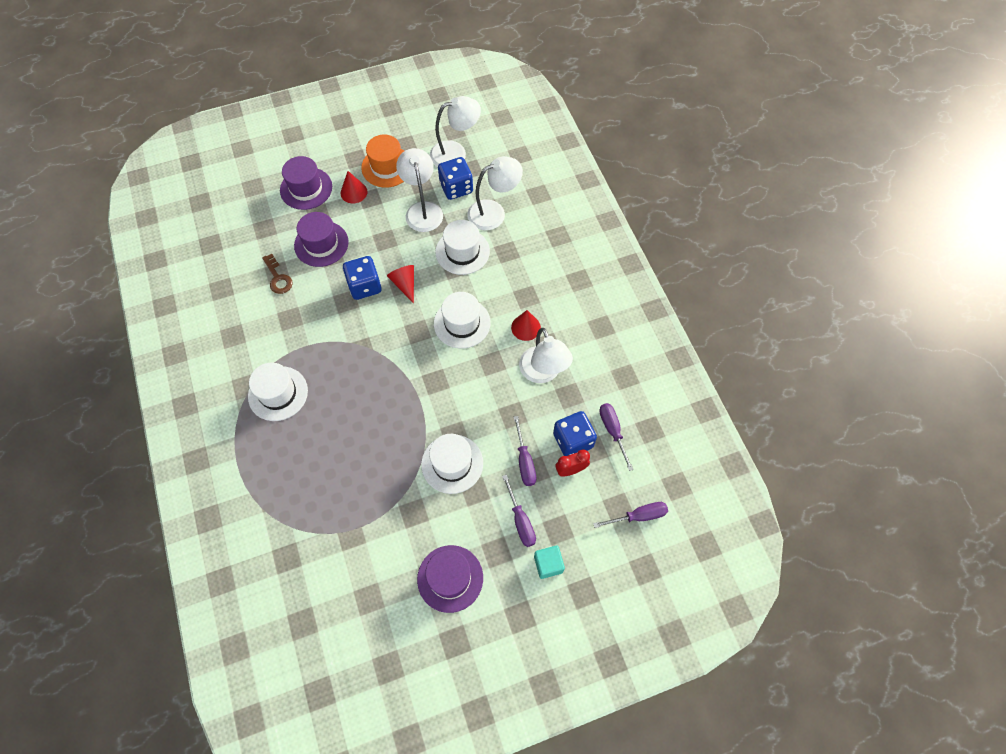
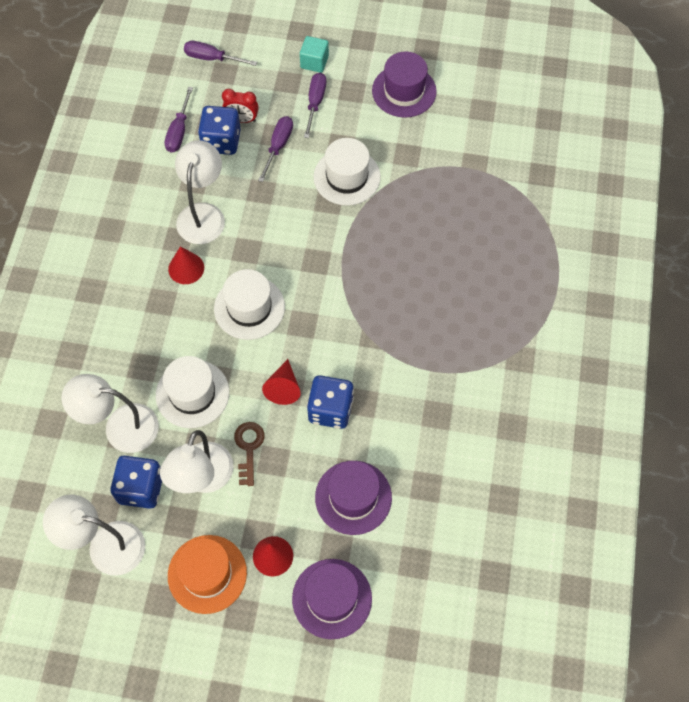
camera: 150 degrees left, 0 degrees up
(278, 278) = (428, 477): brown key -> brown key (249, 448)
(278, 393) = (487, 331): white hat -> none

